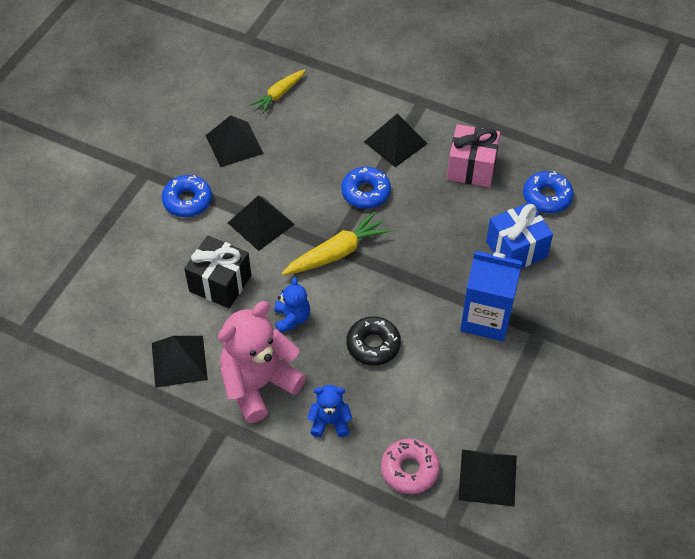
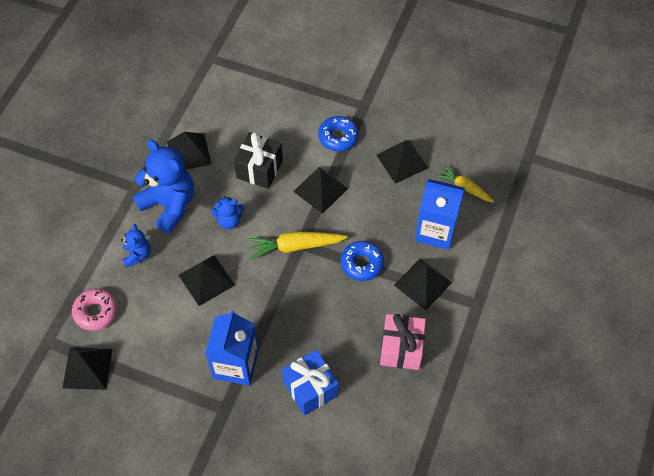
camera: 85 degrees right, 5 degrees up
(259, 384) = (169, 205): pink teddy bear -> blue teddy bear
(331, 125) = (435, 231): none -> blue carton
(336, 253) = (295, 246): yellow carrot -> yellow carrot turned 120 degrees clockwise
(373, 345) = (206, 280): black donut -> black pyramid
(547, 197) = (374, 416): blue donut -> none

